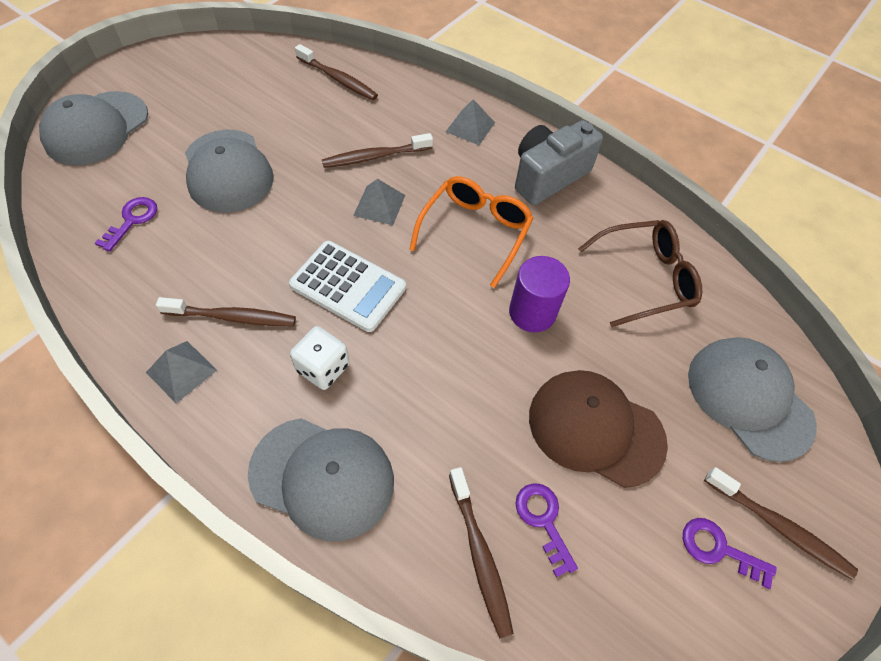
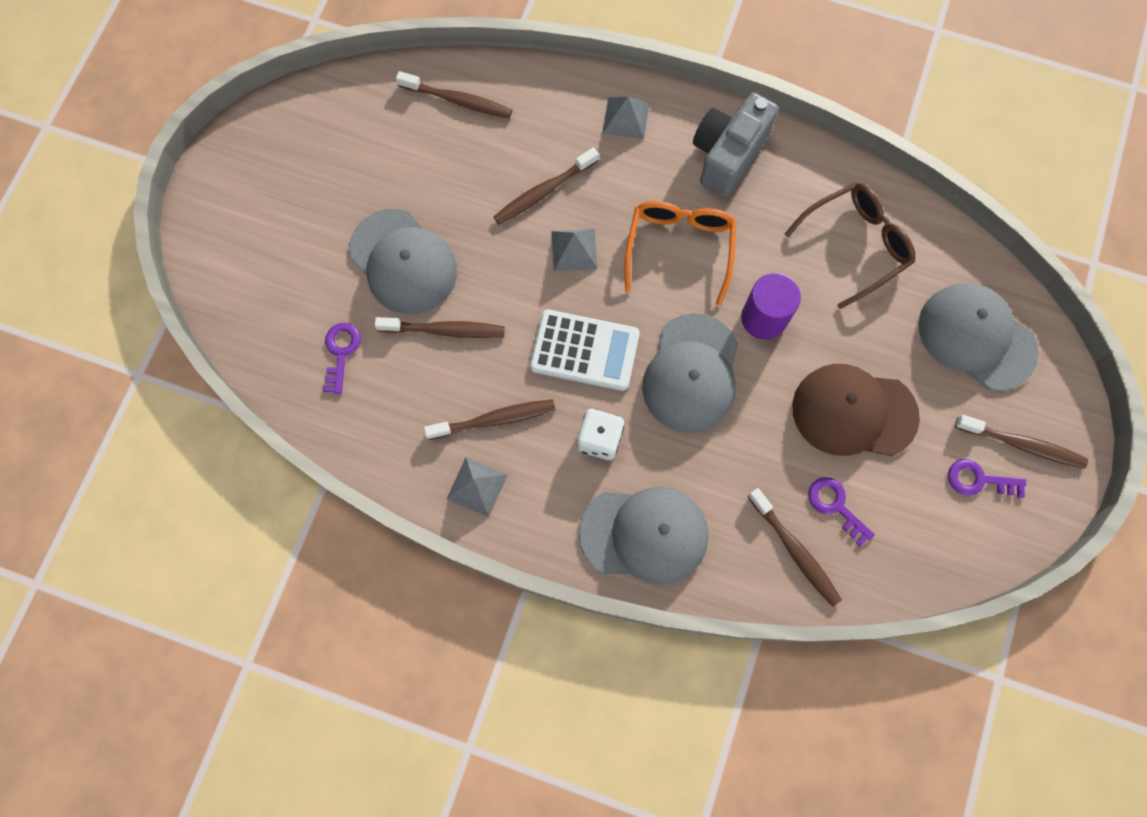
camera: 15 degrees left, 15 degrees up
(96, 128) = (236, 257): grey cap -> grey cap (691, 374)
(231, 231) = (444, 330): none -> brown toothbrush

